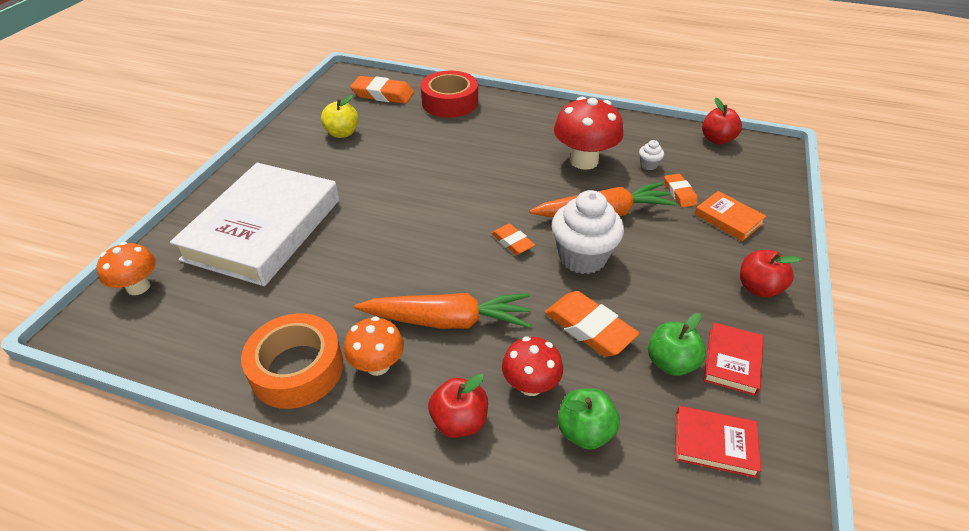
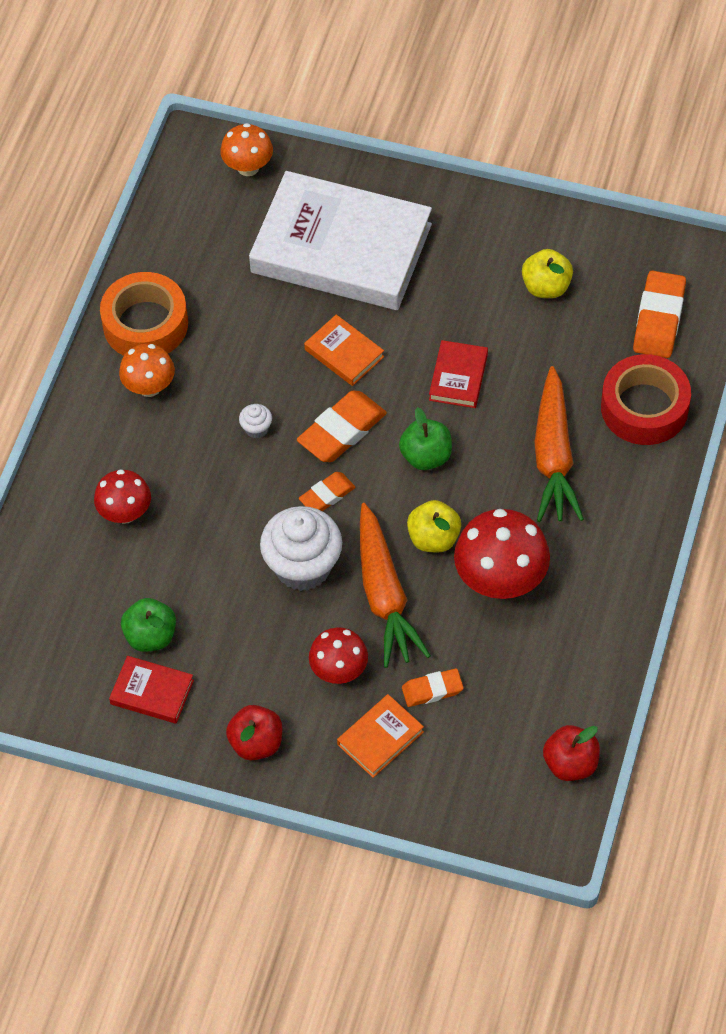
camera: 90 degrees right, 15 degrees up
(372, 229) = (344, 353): none -> orange book
(447, 320) = (205, 439): orange carrot -> orange carrot (553, 456)
(459, 421) = (87, 457): red apple -> none
(551, 189) = (433, 538): none -> yellow apple
(585, 431) = (75, 555): green apple -> green apple (426, 456)
(589, 328) = (195, 566): orange eraser -> orange eraser (342, 430)
(648, 165) = (496, 661): white cupcake -> white cupcake (256, 429)
(676, 239) = (339, 671): none -> red mushroom
(714, 444) = (60, 657): red book -> red book (458, 377)

